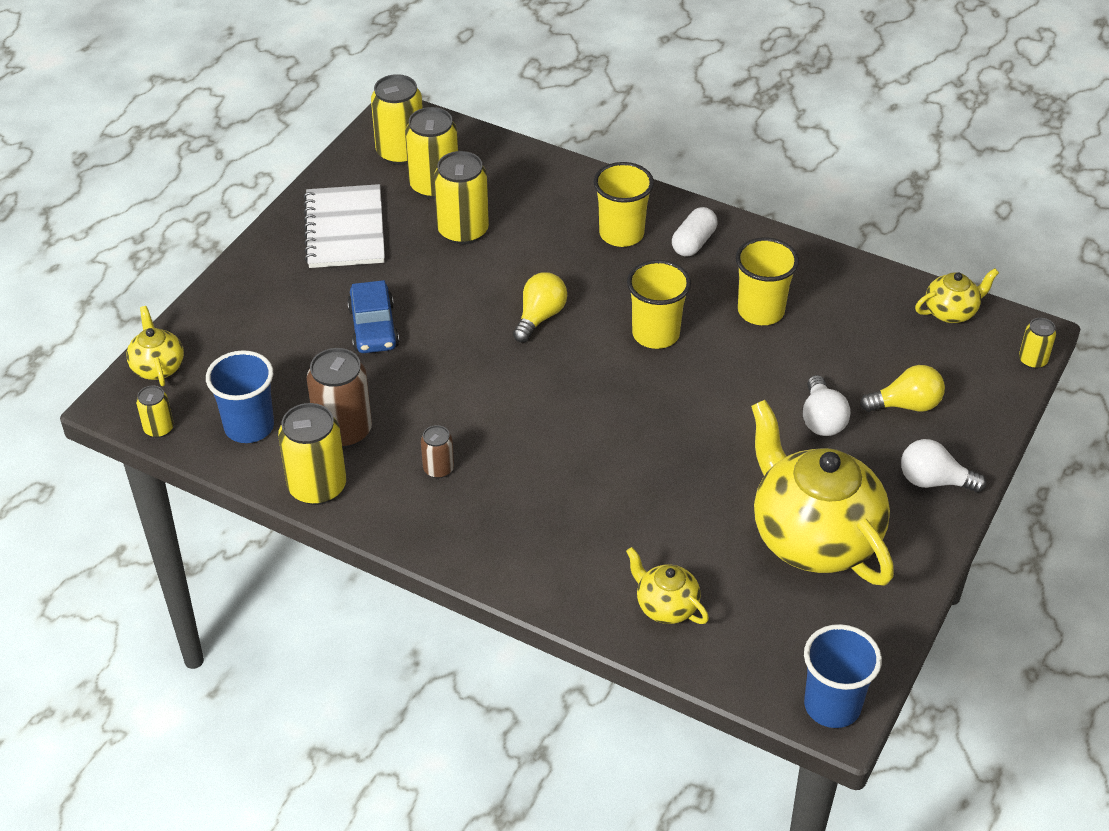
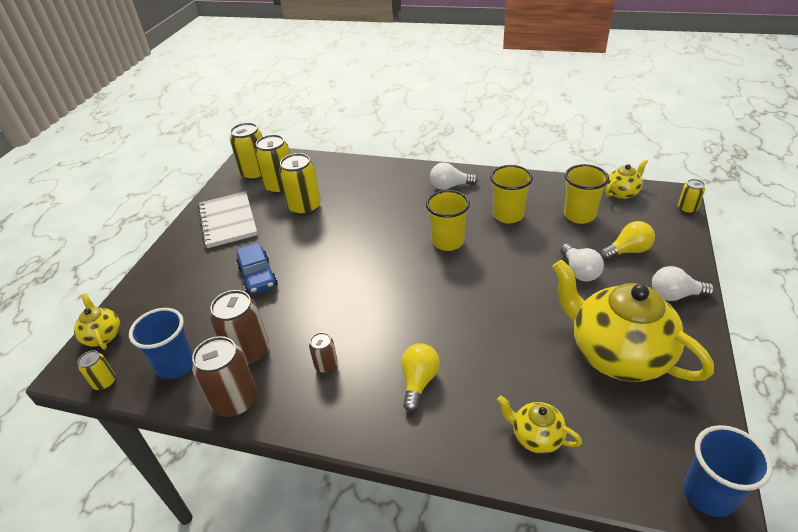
camera: 10 degrees left, 5 degrees down
(317, 487) = (235, 401): yellow can -> brown can
(540, 317) = (369, 247): yellow light bulb -> yellow light bulb (419, 381)
(621, 234) = (404, 190): yellow cup -> yellow cup (579, 215)
(693, 243) = (450, 186): white capsule -> white light bulb

